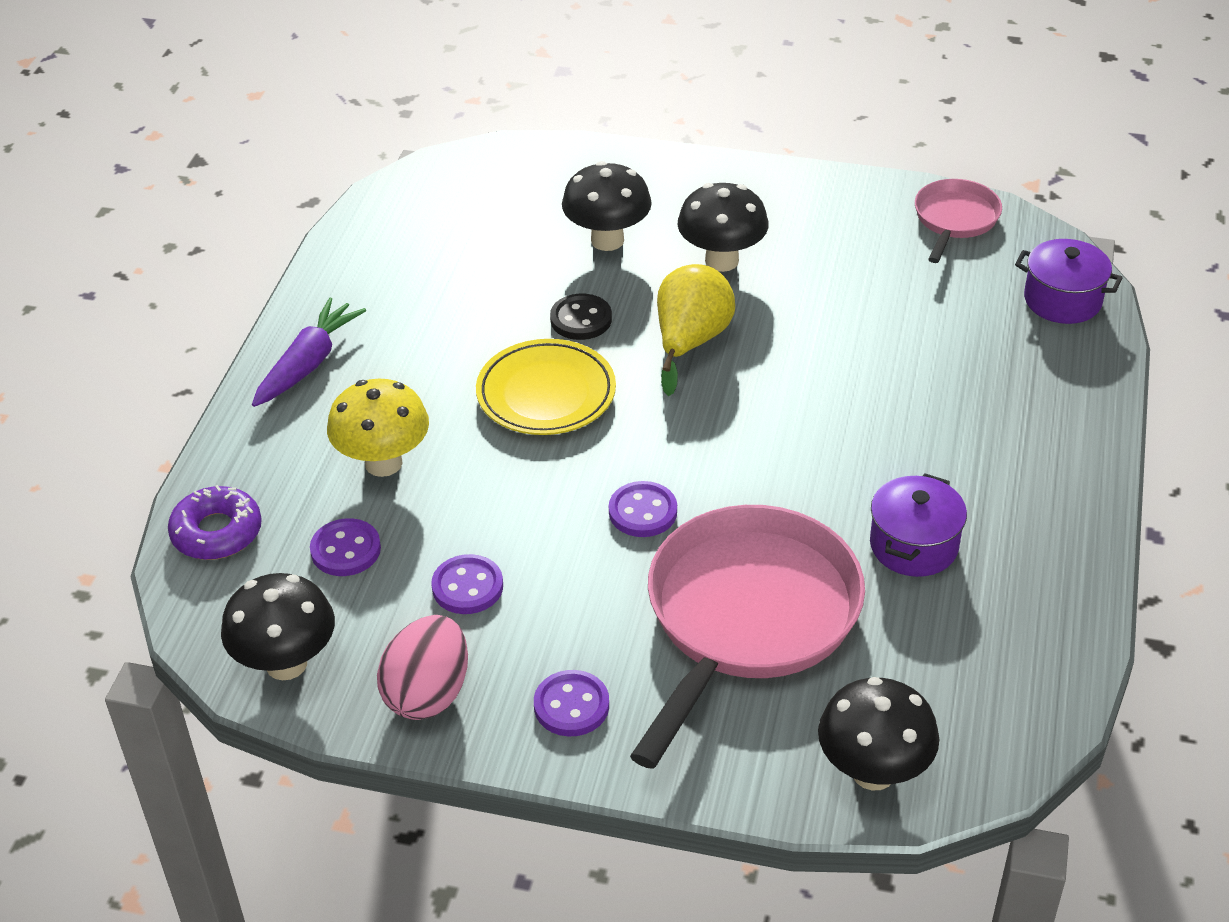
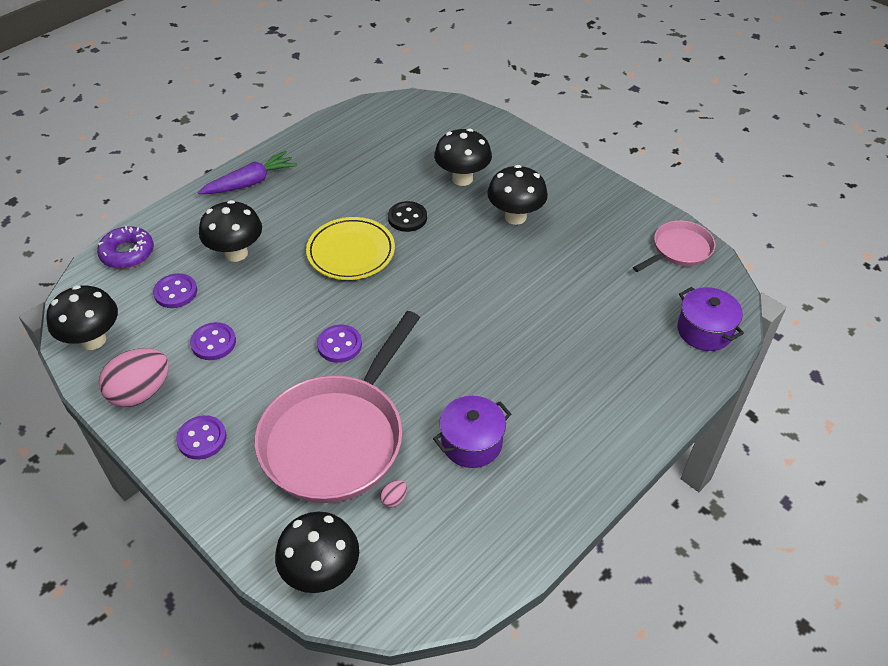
camera: 30 degrees right, 5 degrees up
(383, 463) = (236, 253): yellow mushroom -> black mushroom
(690, 342) = (454, 257): yellow pear -> none
(747, 618) = (337, 437): pink pan -> pink pan turned 150 degrees clockwise
(881, 651) = (394, 499): none -> pink egg

